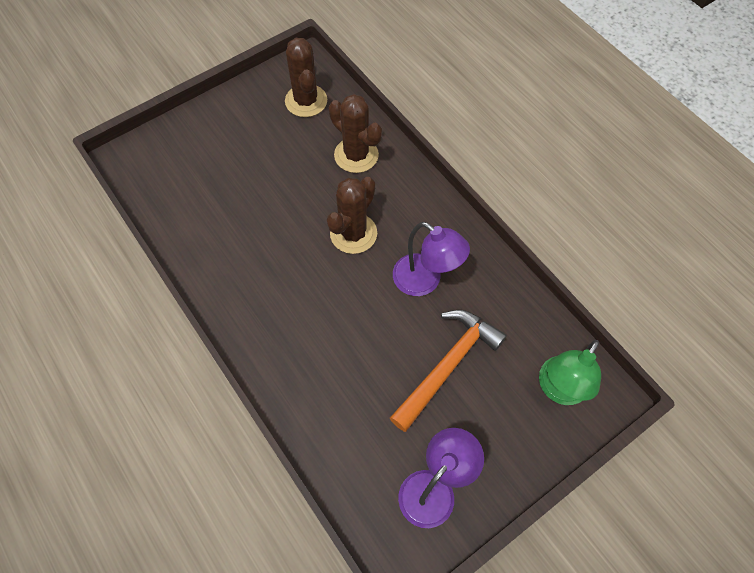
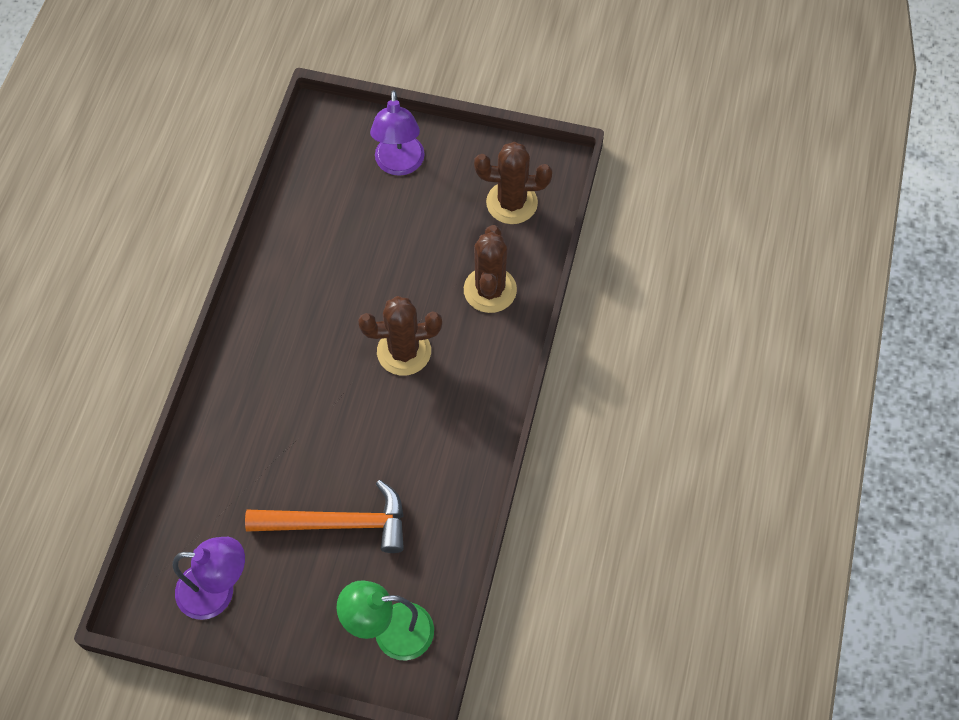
camera: 50 degrees right, 0 degrees up
(306, 101) = (511, 203): brown cactus -> brown cactus turned 60 degrees clockwise
(425, 281) = (406, 445): purple lamp -> purple lamp (399, 165)

